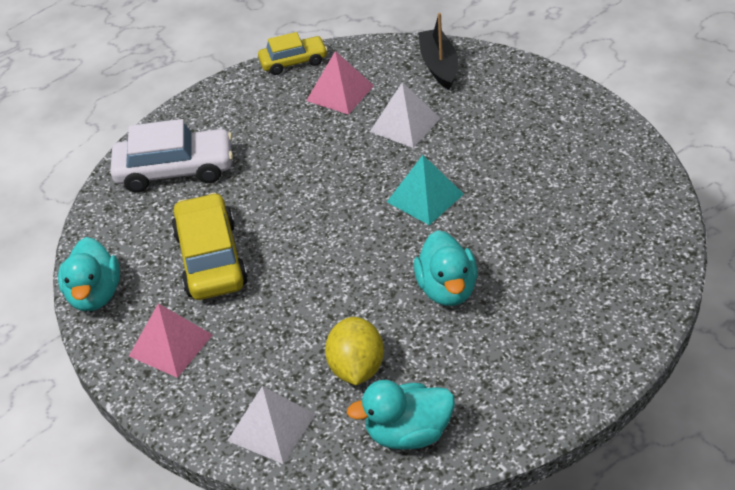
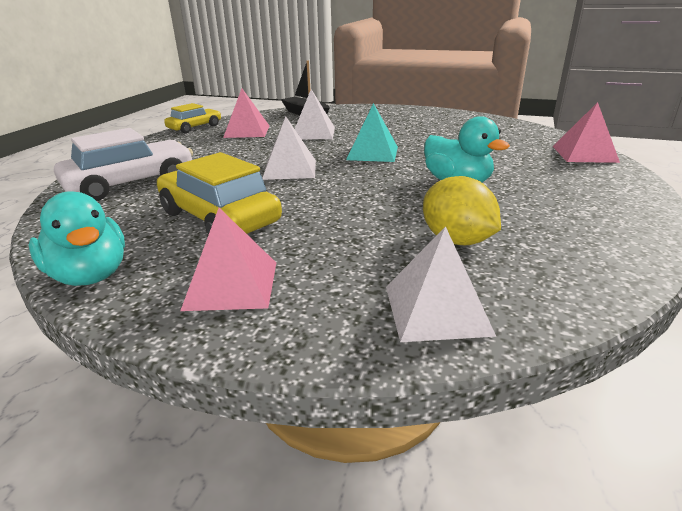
camera: 35 degrees left, 15 degrees down
(320, 200) = (290, 169): none -> white pyramid
(408, 433) = (574, 264): turquoise duck -> none
(646, 292) = (584, 154): none -> pink pyramid

